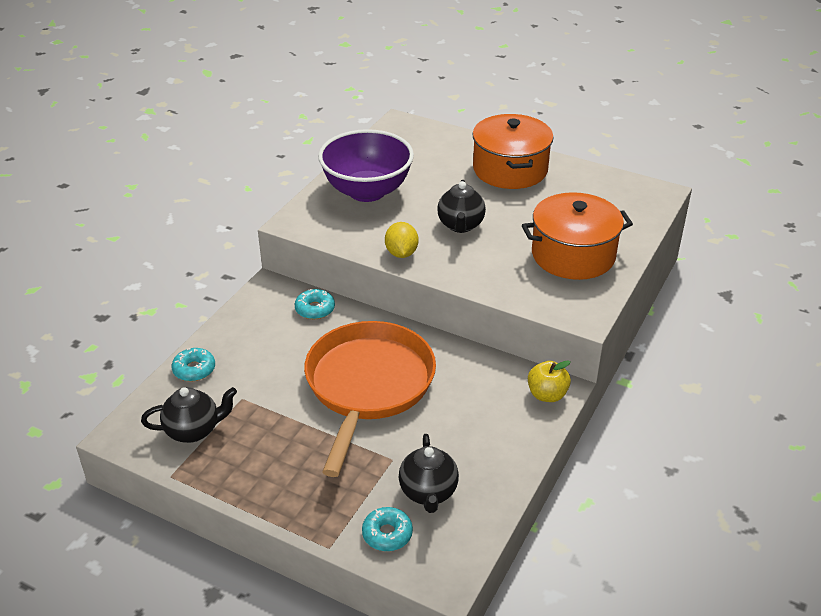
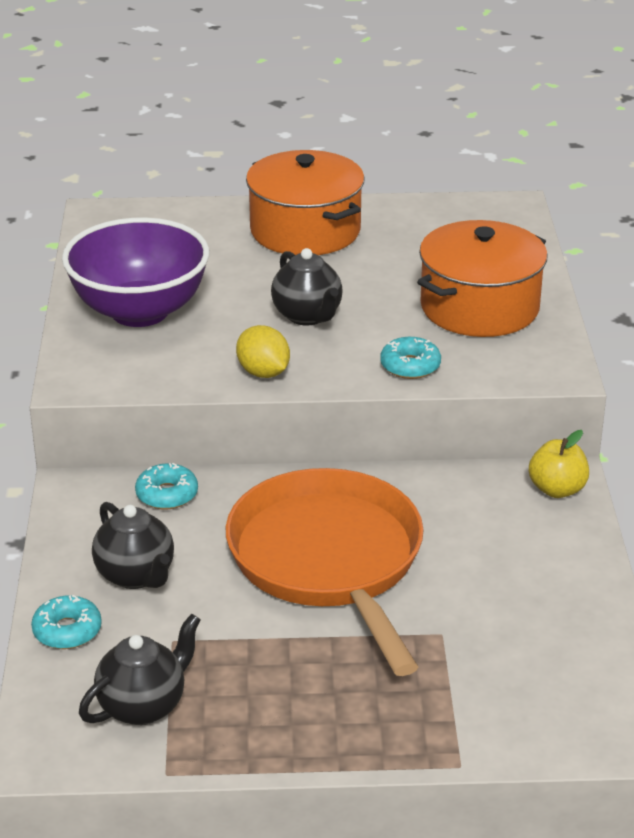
camera: 30 degrees left, 5 degrees down
(387, 534) = (516, 720): turquoise donut -> turquoise donut (410, 366)
(428, 493) = (521, 653): black teapot -> black teapot (136, 575)

